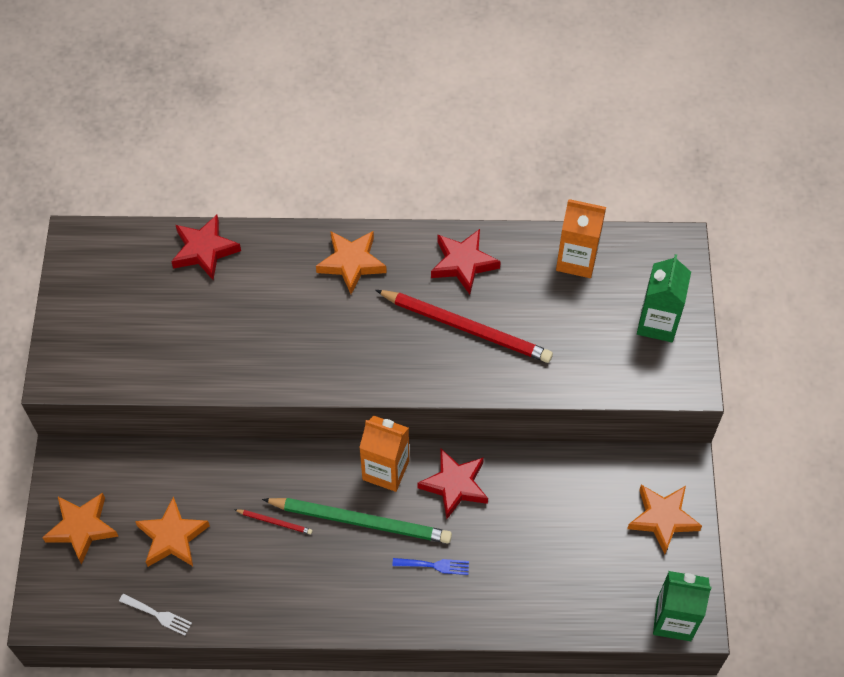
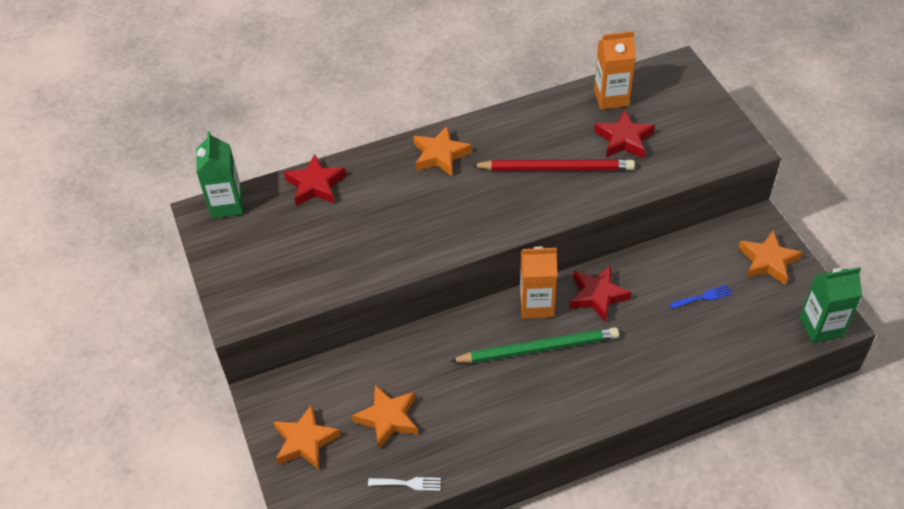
camera: 20 degrees left, 10 degrees down
(274, 522) = (468, 375): red pencil -> none
(435, 565) = (616, 358): blue fork -> blue fork (703, 297)
(463, 263) = (527, 127): red star -> red star (624, 139)
(657, 323) = (696, 118): green carton -> green carton (227, 205)

